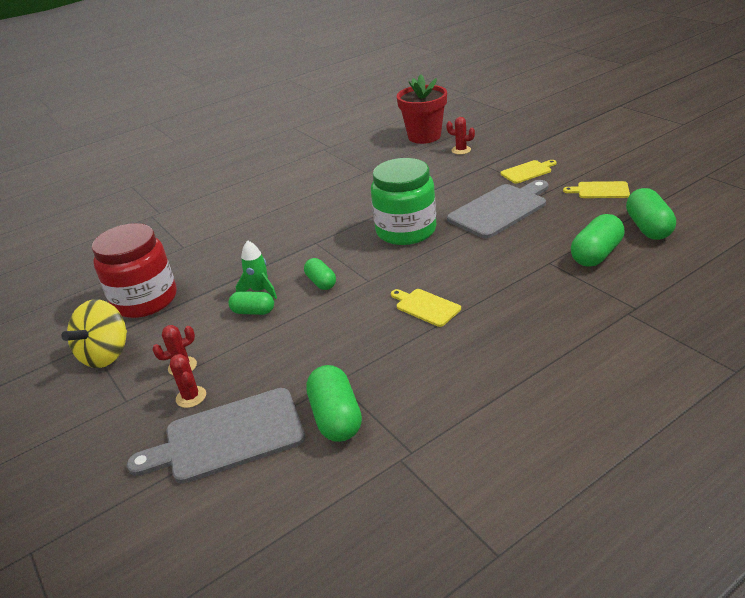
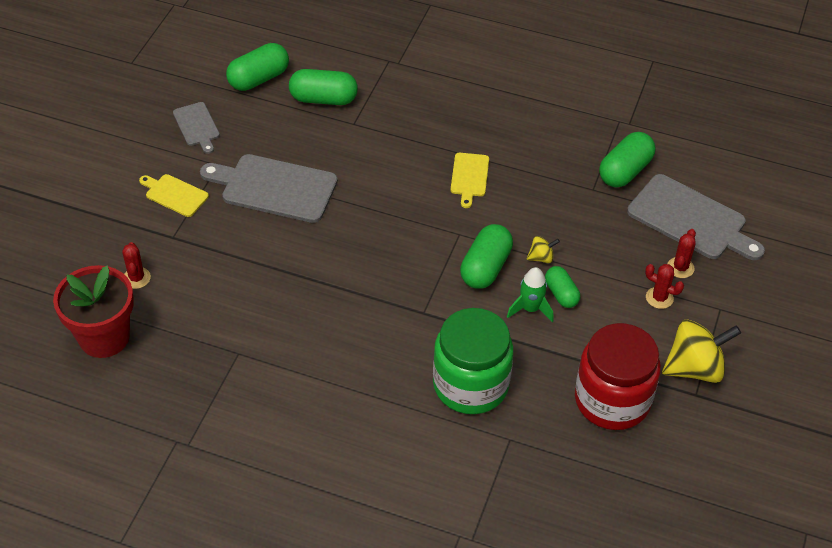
camera: 130 degrees left, 15 degrees up
(298, 315) = (541, 258): none -> yellow spinning top
(321, 282) = (485, 267): green capsule -> green capsule, size x1.58
(406, 231) = (357, 245): green jar -> green jar (470, 385)
(600, 190) = (197, 126): yellow cutting board -> grey cutting board

